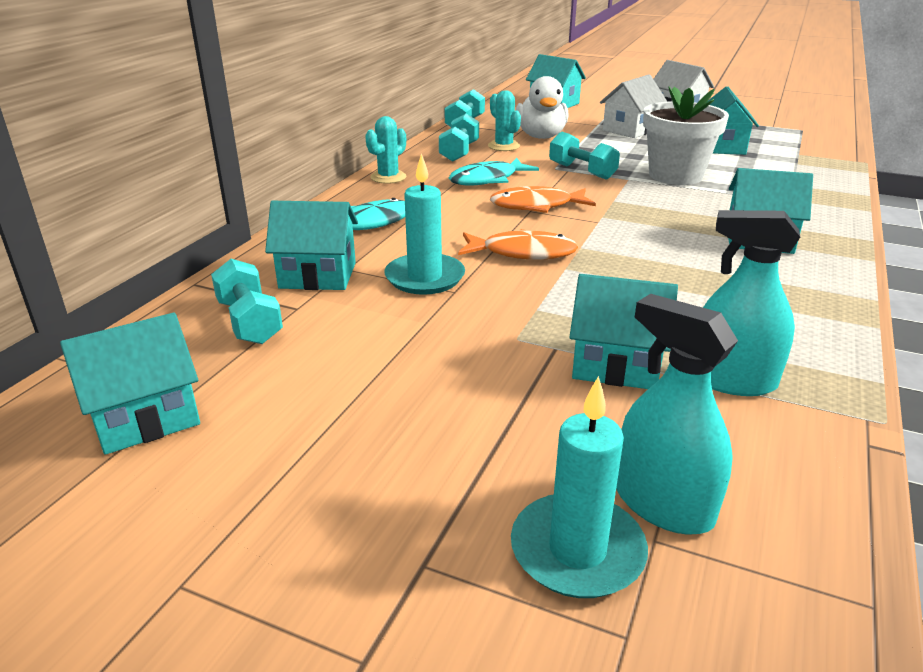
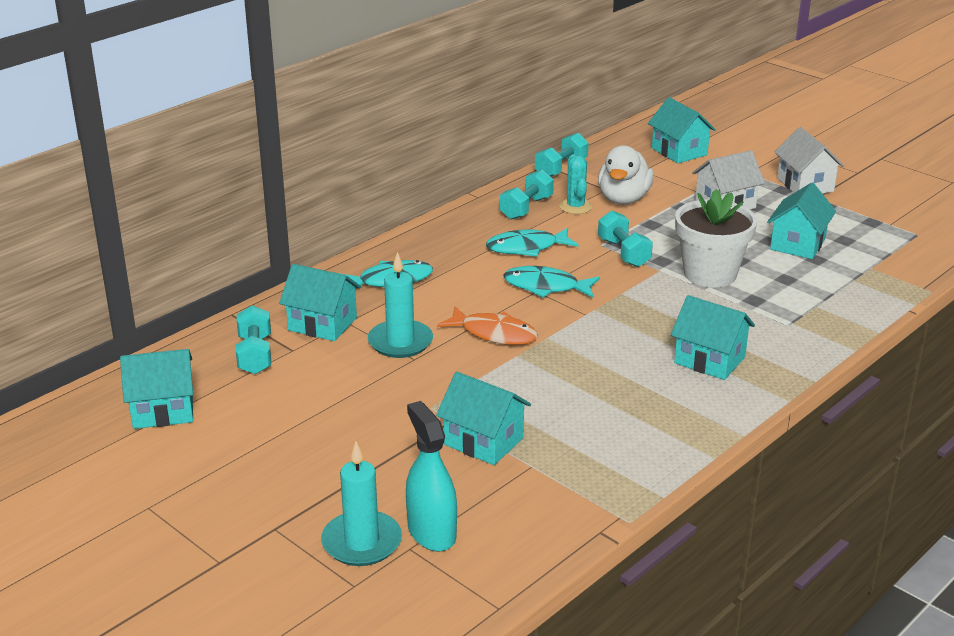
camera: 20 degrees right, 0 degrees up
(388, 177) = (440, 230): turquoise cactus -> none
(536, 206) = (545, 287): orange fish -> turquoise fish
(732, 380) = (554, 471): turquoise spray bottle -> none

